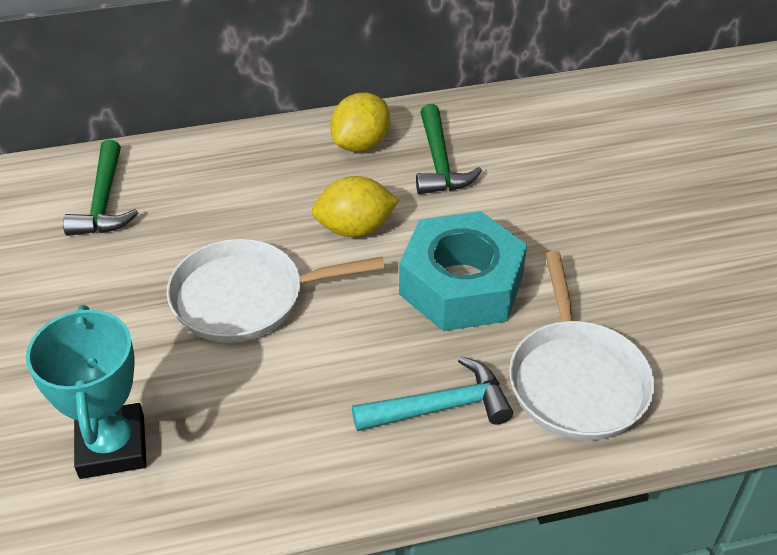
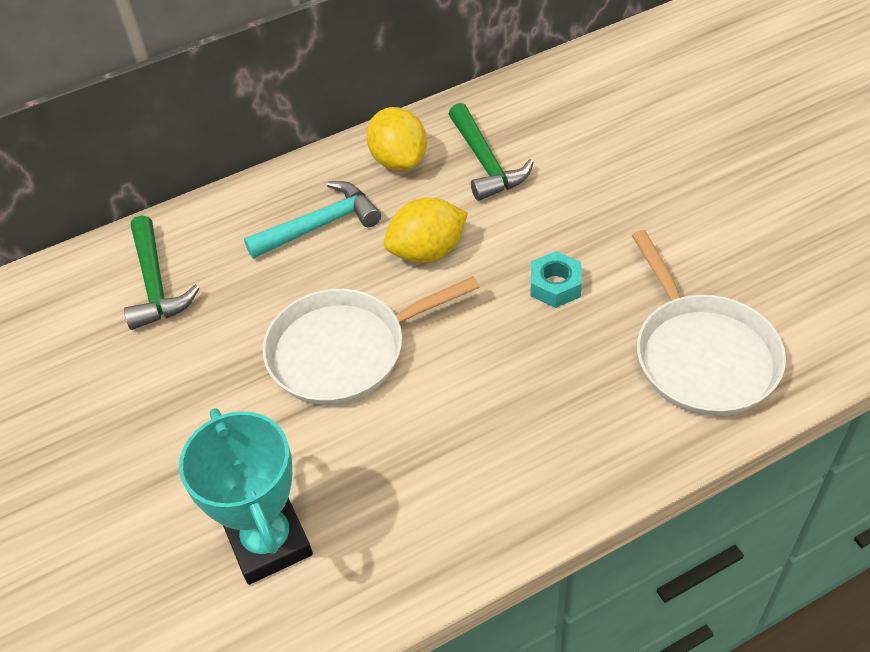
camera: 10 degrees left, 5 degrees up
(361, 144) = (399, 160): yellow lemon -> yellow lemon turned 45 degrees counterclockwise
(441, 407) = (583, 415): turquoise hammer -> turquoise hammer (321, 225)
(461, 285) = (555, 285): turquoise nut -> turquoise nut, size x0.44

